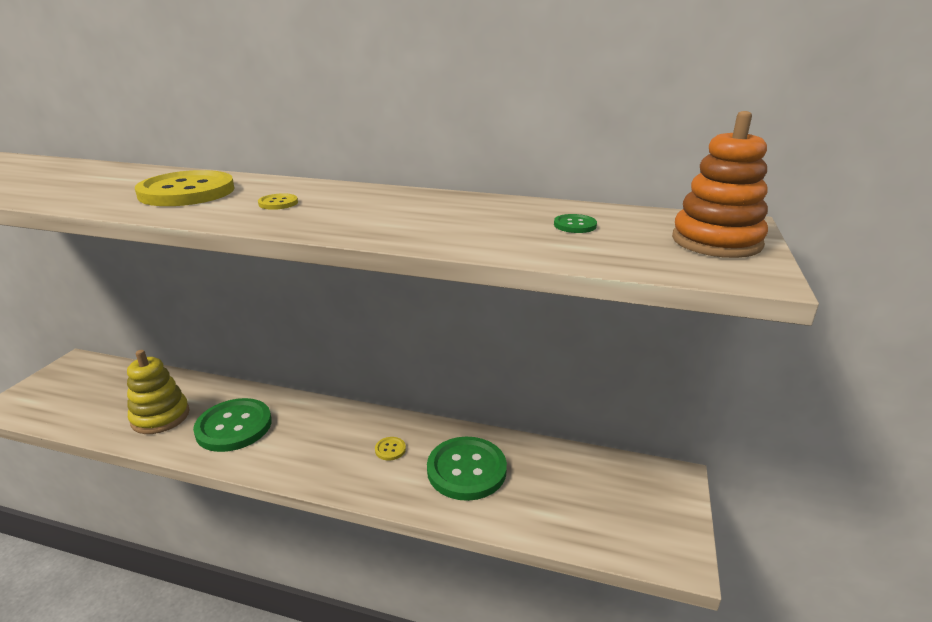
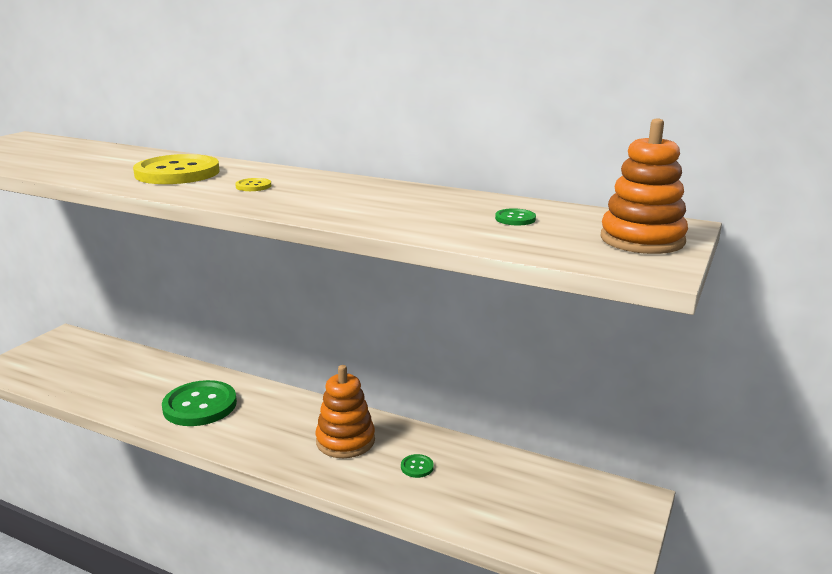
camera: 10 degrees right, 5 degrees down
(160, 417) = (134, 390): yellow stacking toy -> none
(390, 449) = (345, 441): yellow button -> orange stacking toy
(466, 470) = (417, 467): green button -> green button, size x0.40

